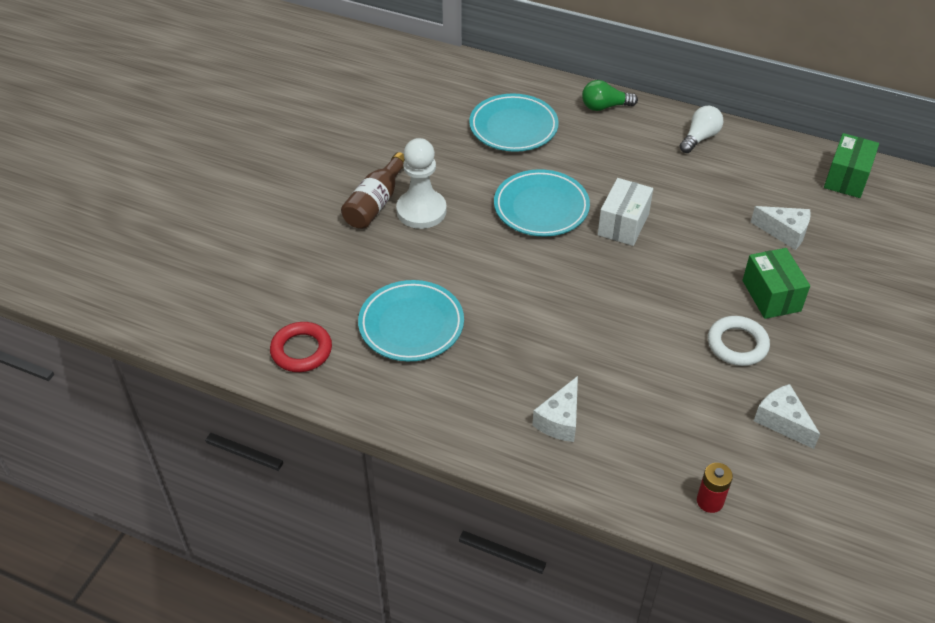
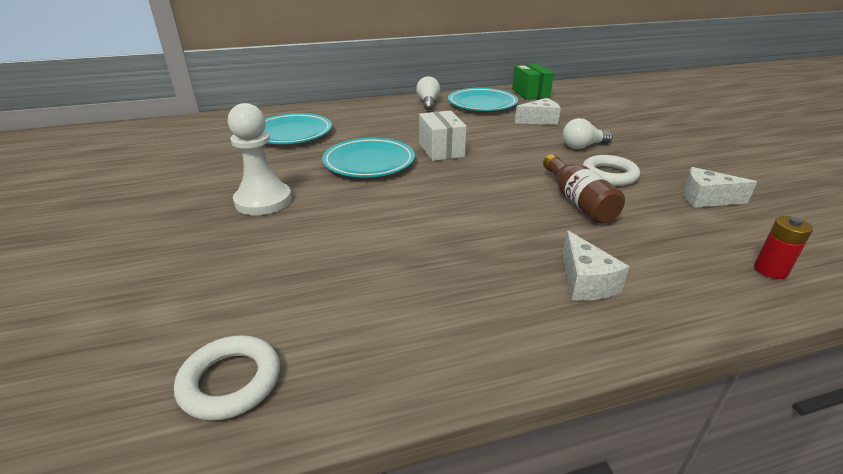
camera: 40 degrees left, 15 degrees down
(301, 350) = (230, 381): red ring -> white ring
(375, 203) = (207, 213): brown bottle -> brown bottle (578, 202)
(411, 325) = (349, 283): turquoise plate -> turquoise plate (482, 104)
(605, 106) = (348, 108): green light bulb -> none
(771, 296) = (583, 146): green box -> white light bulb

